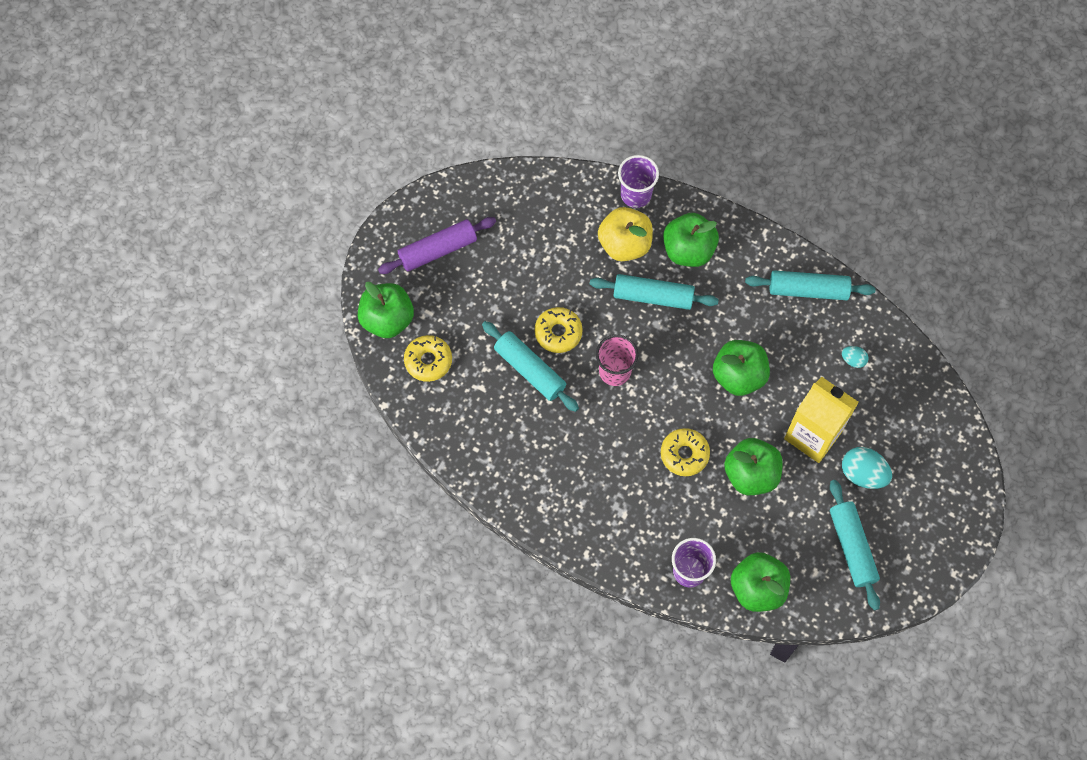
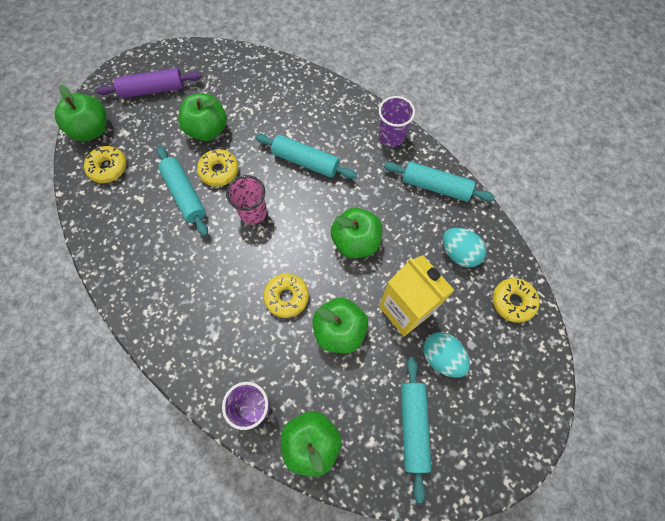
camera: 15 degrees right, 0 degrees up
(624, 244) = (297, 118): yellow apple -> none
(636, 194) = (319, 84): purple cup -> purple cup (391, 136)
(688, 250) = (346, 133): green apple -> green apple (207, 129)
(853, 360) = (459, 253): turquoise egg -> turquoise egg, size x1.84
(921, 398) = (513, 301): none -> yellow donut

